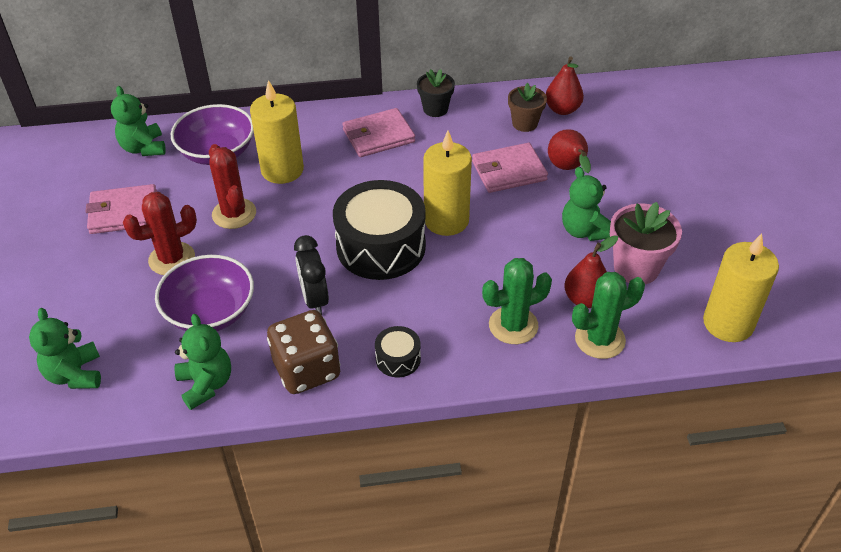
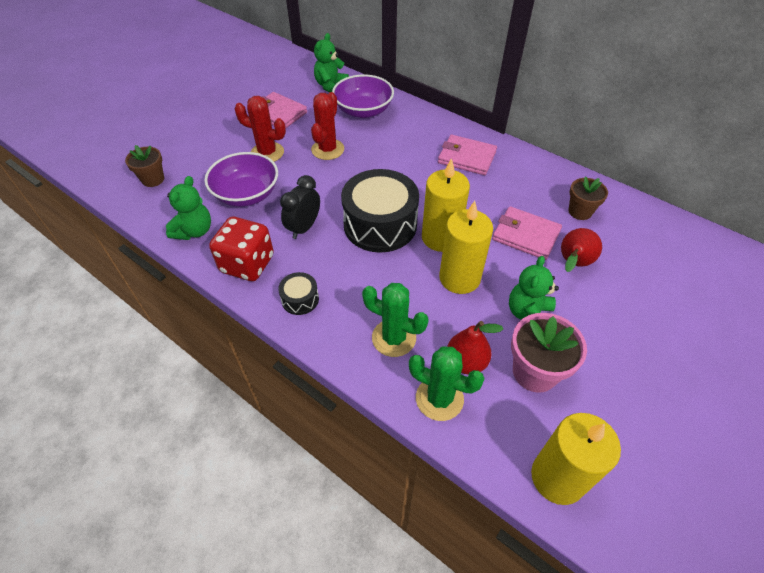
camera: 45 degrees right, 5 degrees up
(75, 374) = (153, 179): green teddy bear -> brown flower pot
(282, 170) = (384, 142): yellow candle -> yellow candle (459, 278)
(307, 370) = (247, 264): brown dice -> red dice
(435, 109) = (526, 163): black flower pot -> none
(562, 109) = (623, 220): red pear -> none

